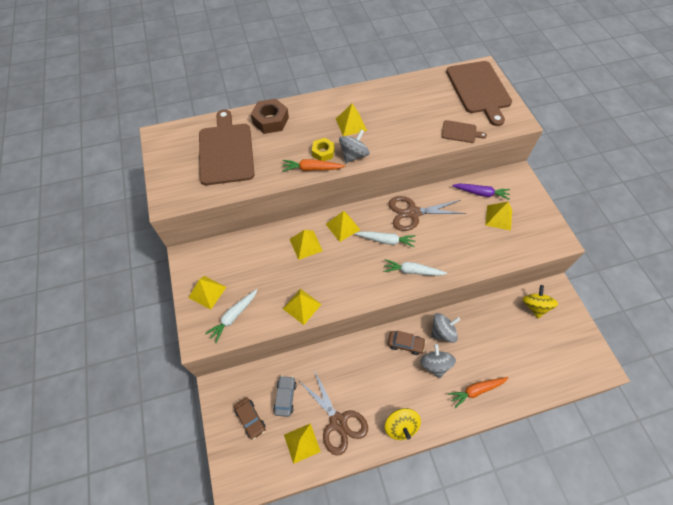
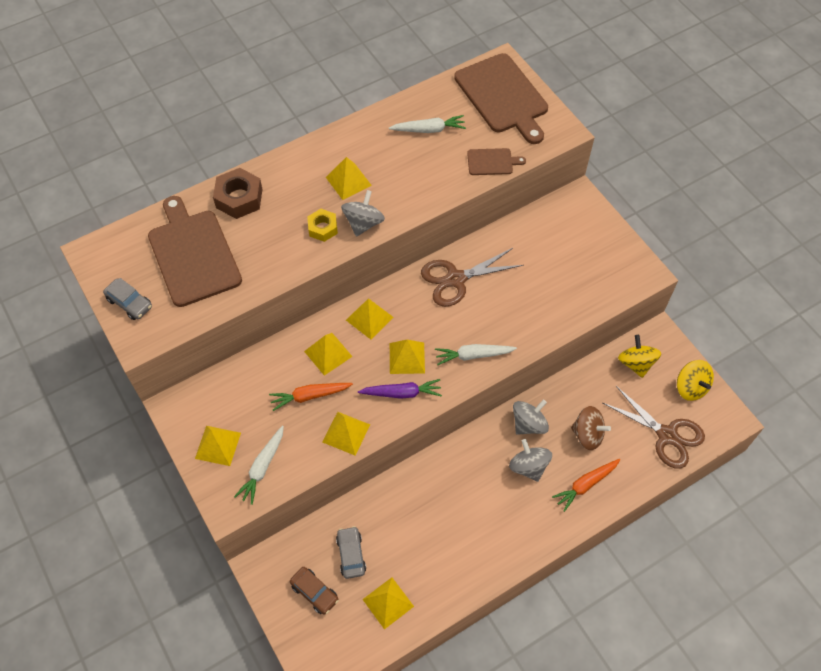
camera: 15 degrees left, 0 degrees up
(171, 174) = (130, 303): none -> grey car
(312, 169) = (315, 254): orange carrot -> orange carrot (310, 396)
(338, 422) = (426, 566): brown scissors -> brown scissors (667, 435)
(386, 240) = (430, 324): white carrot -> white carrot (429, 130)
(400, 426) = (504, 550): yellow spinning top -> yellow spinning top (690, 387)
(405, 344) = (485, 451): brown car -> none
(481, 193) = (536, 233): purple carrot -> purple carrot (402, 393)
(486, 351) = (587, 434): none -> brown spinning top
(499, 217) = (565, 260): yellow pyramid -> yellow pyramid (407, 358)

